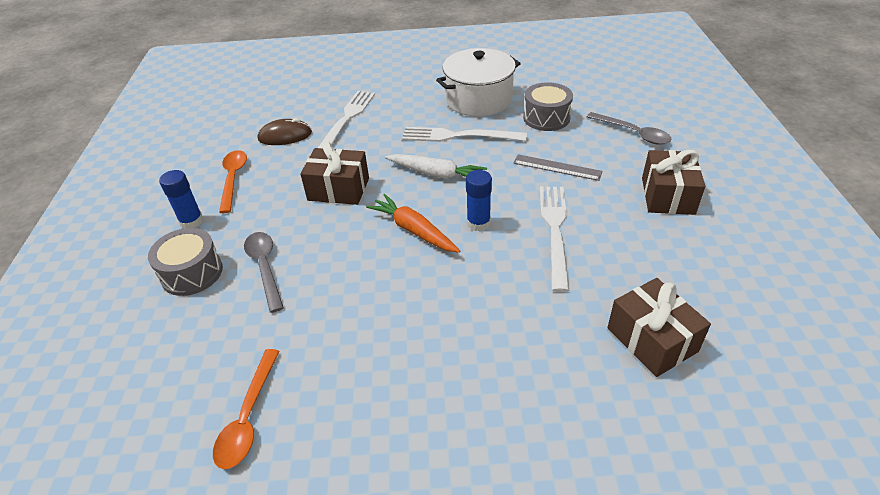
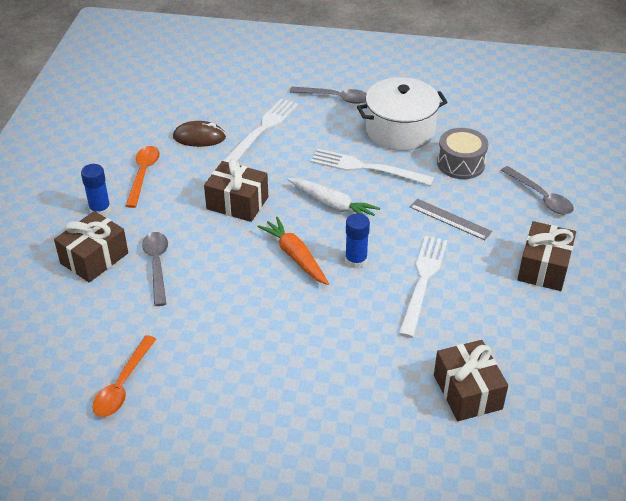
camera: 10 degrees right, 0 degrees up
(192, 273) = (94, 258): grey drum -> brown gift
(408, 83) = (335, 98): none -> grey spoon

